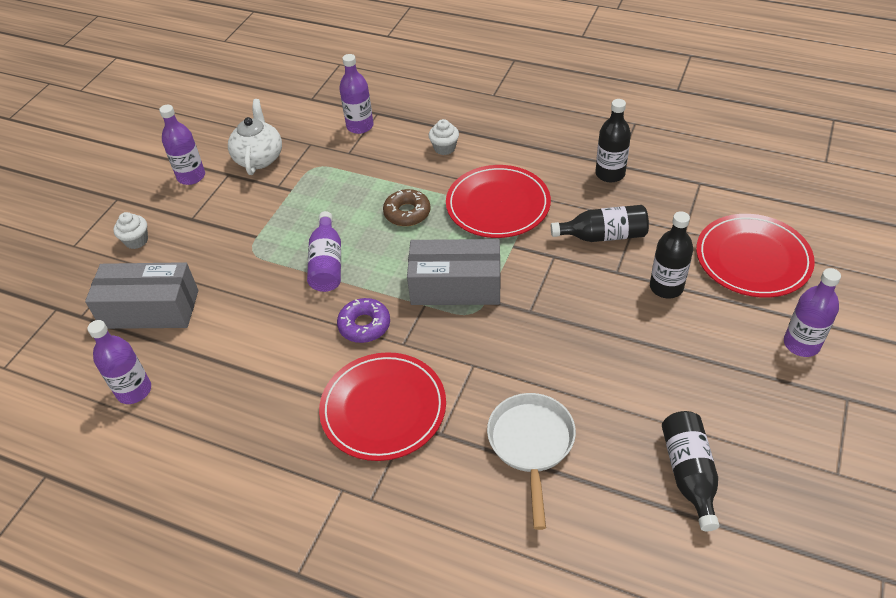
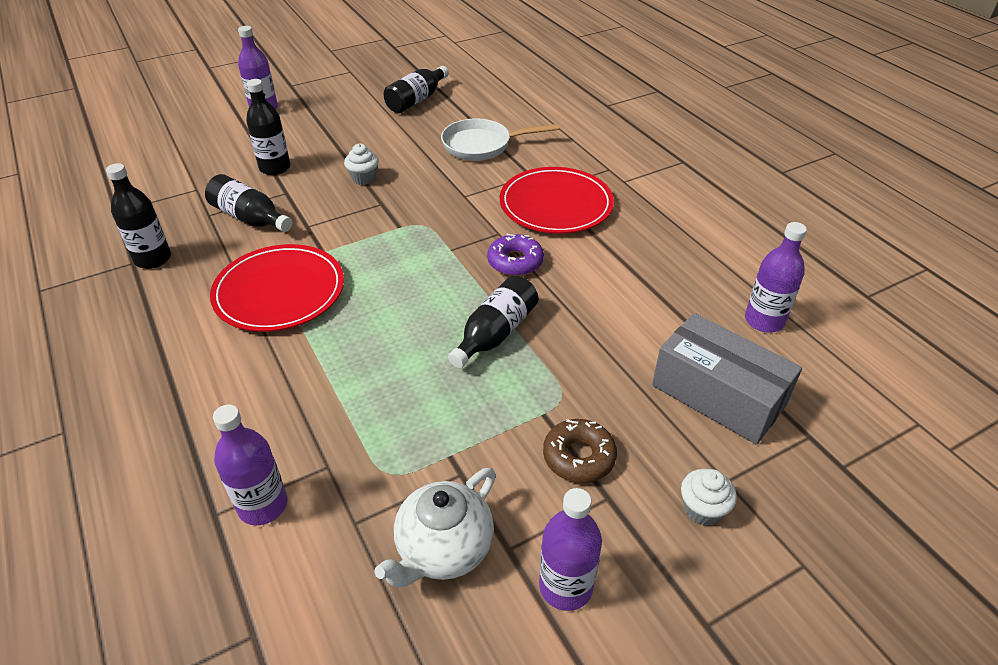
camera: 145 degrees left, 5 degrees down
(327, 263) = (495, 333): purple bottle -> black bottle
(407, 213) = (364, 337): brown donut -> brown donut (579, 457)
(444, 148) = (227, 390): white cupcake -> white cupcake (364, 178)
(456, 286) = (409, 248): grey box -> none
(531, 445) = (482, 145): white pan -> white pan turned 45 degrees clockwise
(752, 259) = (196, 152): red plate -> none

